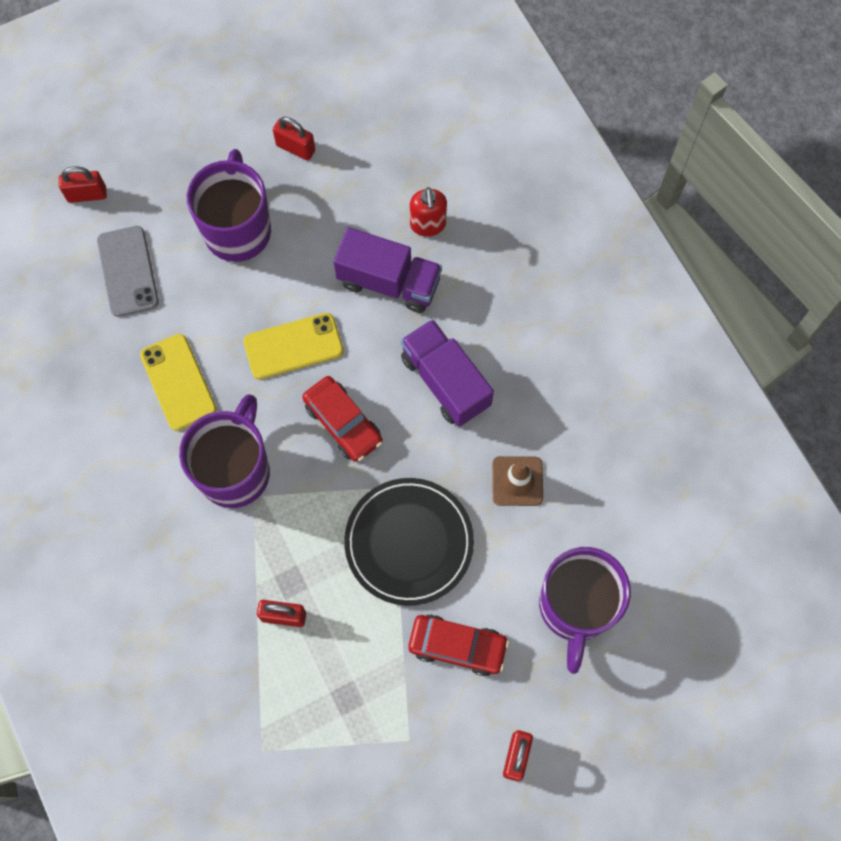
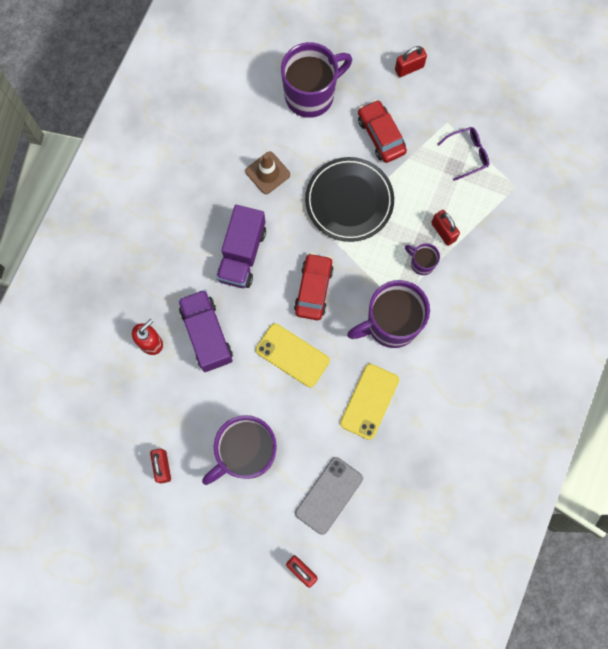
camera: 130 degrees left, 5 degrees up
(270, 560) = (421, 263): none -> purple mug
(349, 729) = (468, 154): none -> purple glasses

